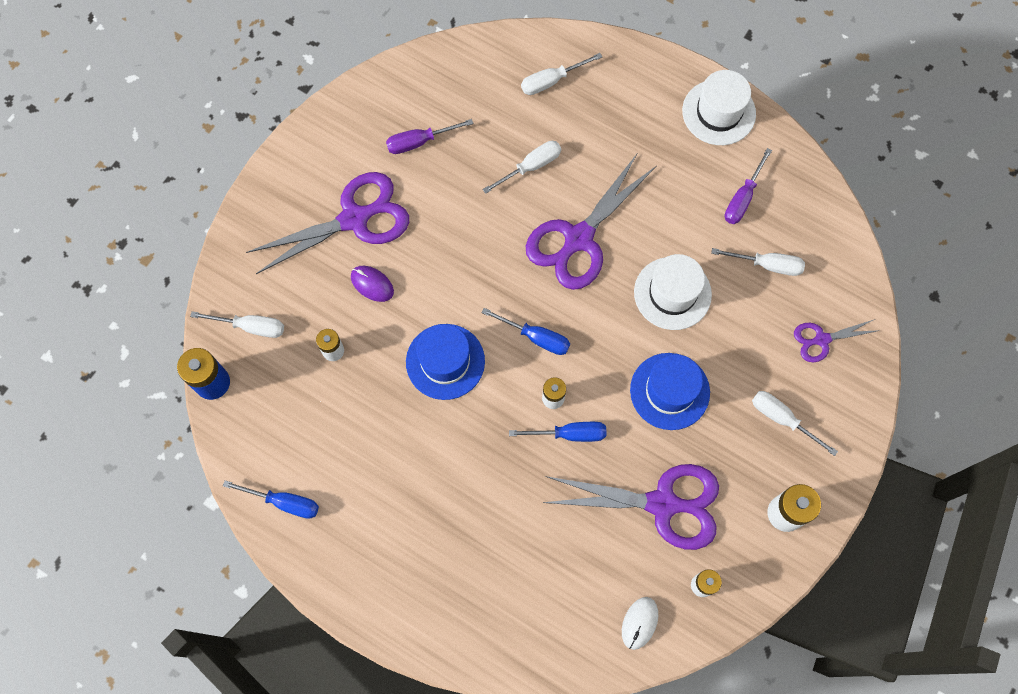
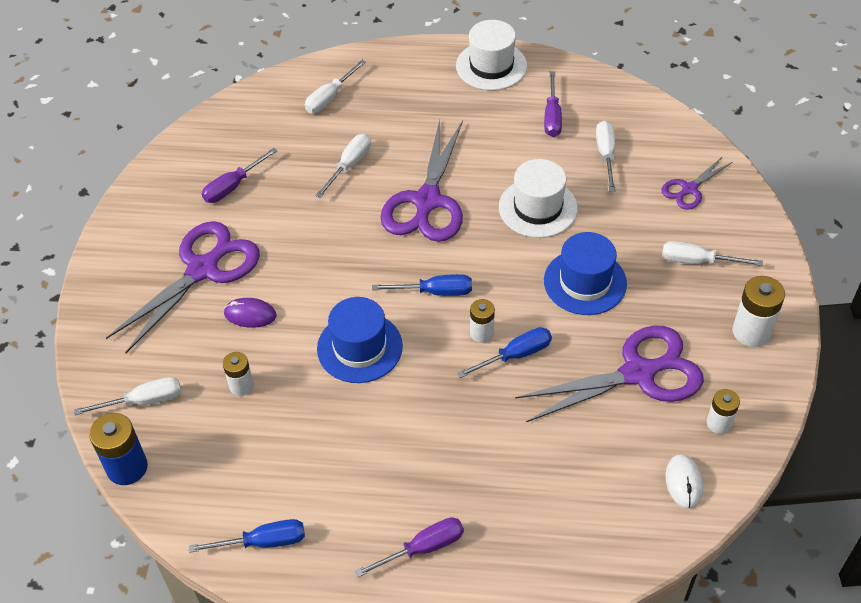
camera: 25 degrees left, 20 degrees down
(402, 571) = (423, 548): none -> purple screwdriver
(767, 265) = (605, 155): white screwdriver -> white screwdriver turned 75 degrees counterclockwise

